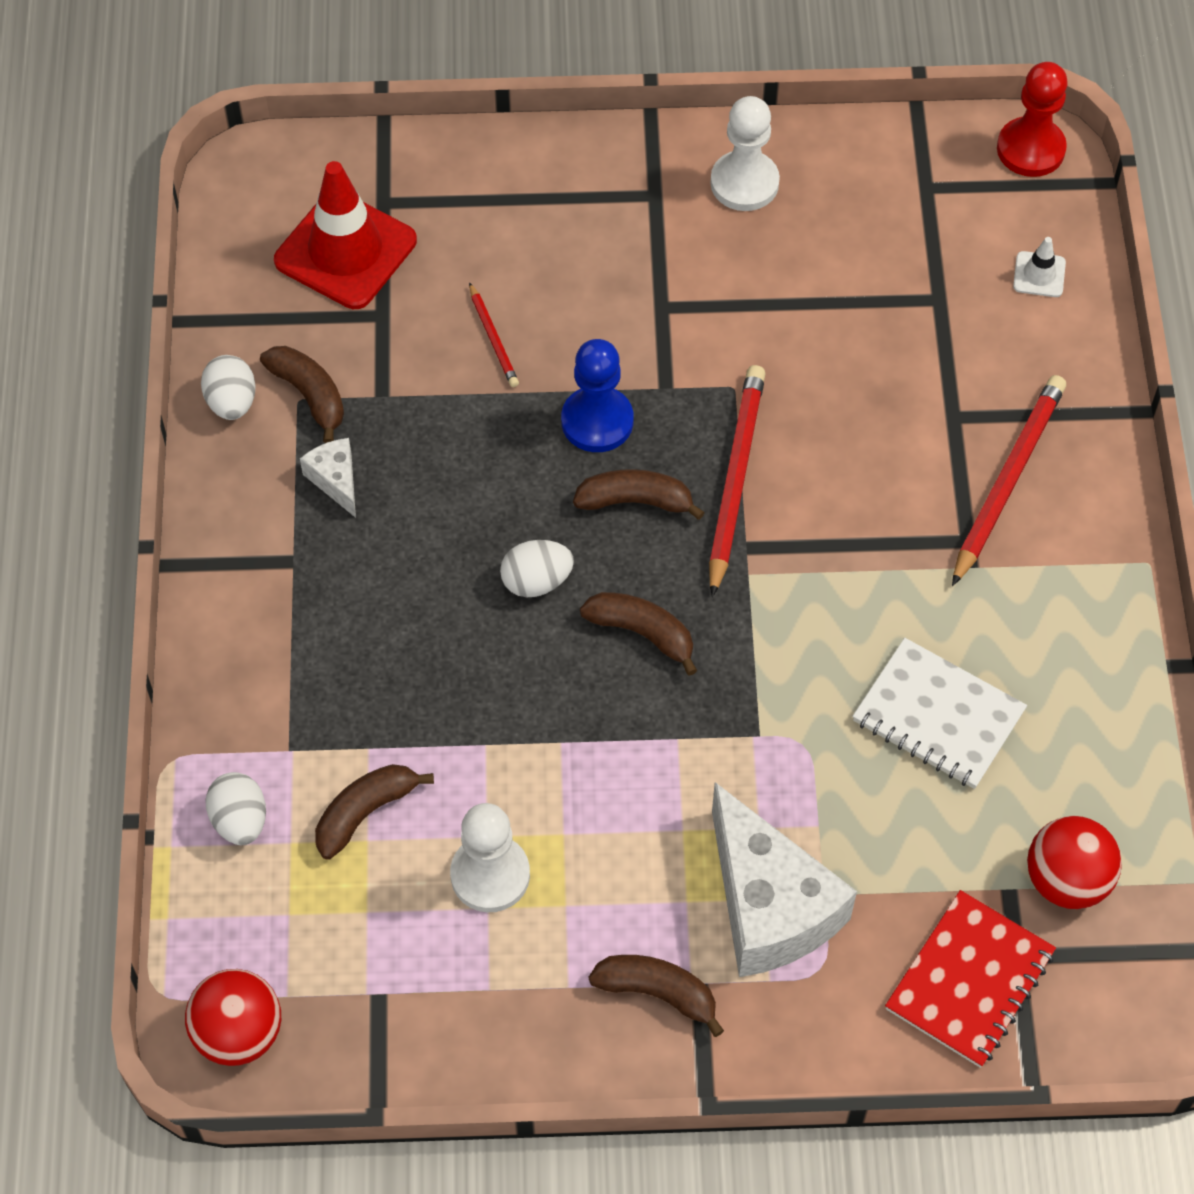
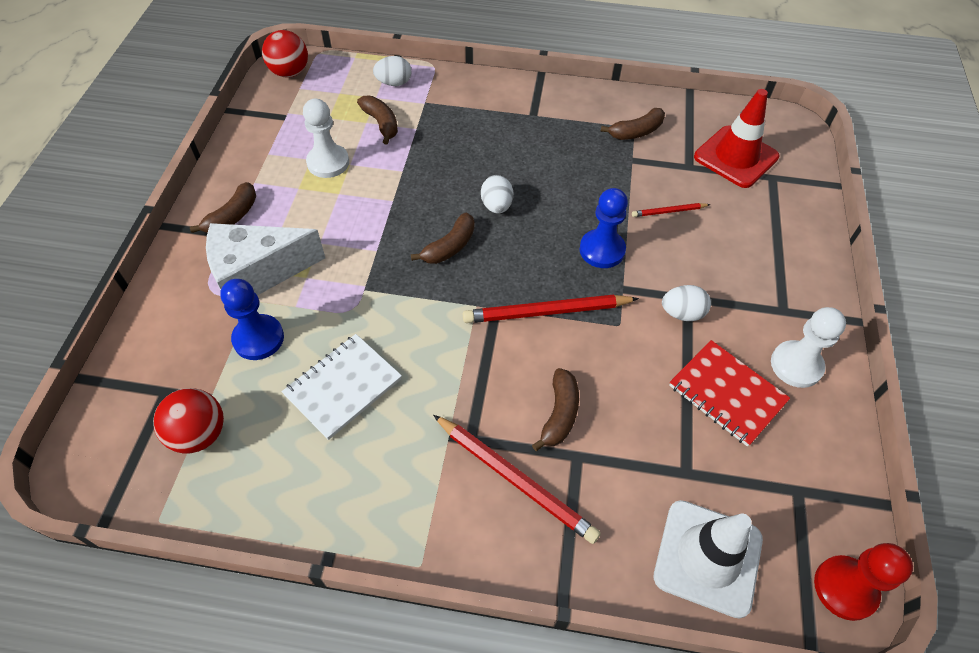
camera: 100 degrees right, 5 degrees down
(232, 402) = (635, 103): white egg -> white egg (682, 313)
(335, 480) = (579, 135): white cheese -> none
(635, 501) = (541, 259): brown banana -> brown banana (559, 414)
(735, 480) = (547, 312): red pencil -> red pencil turned 150 degrees clockwise
(891, 858) = (258, 338): none -> blue pawn
(969, 981) = (163, 361): red notebook -> red notebook (727, 394)
(1039, 274) = (707, 557): white traffic cone -> white traffic cone, size x2.28

